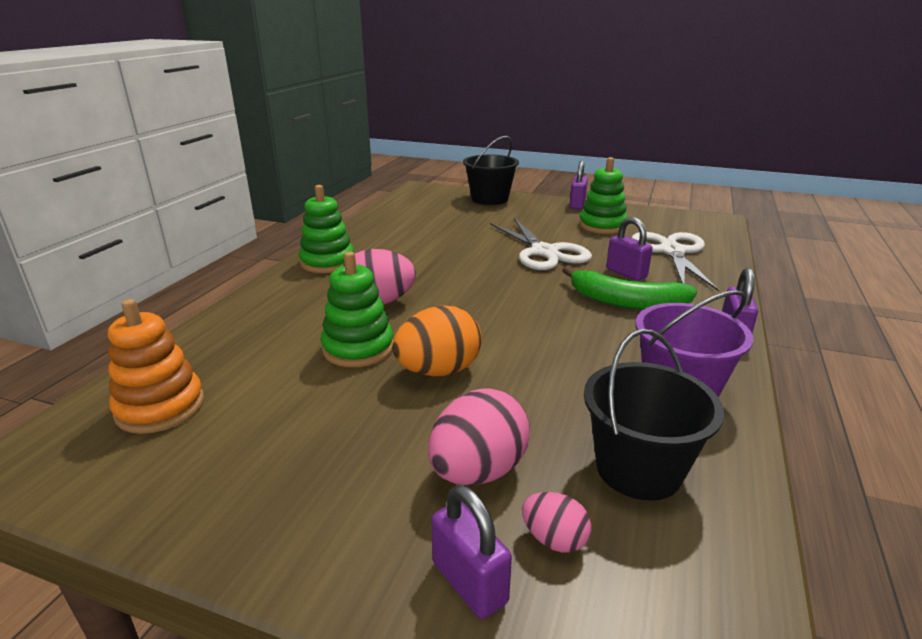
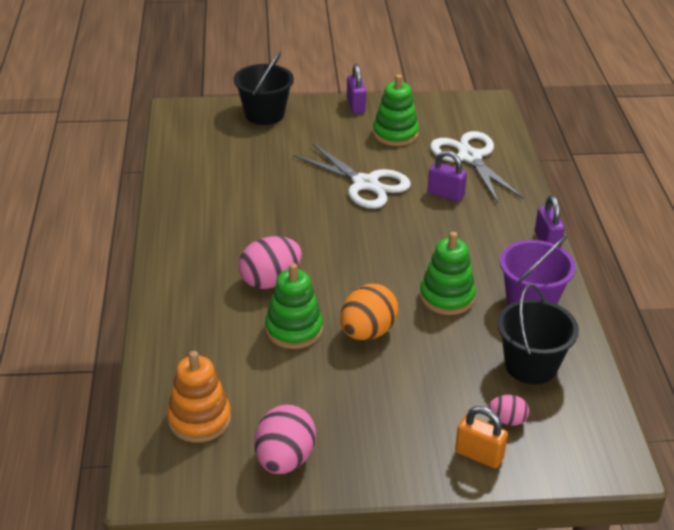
camera: 25 degrees left, 10 degrees up
(327, 262) = (183, 245): green stacking toy -> green stacking toy (447, 297)
(469, 583) = (479, 455): purple padlock -> orange padlock
(478, 471) = (443, 395): pink egg -> pink egg (284, 459)
(626, 302) = (460, 228): green banana -> none

